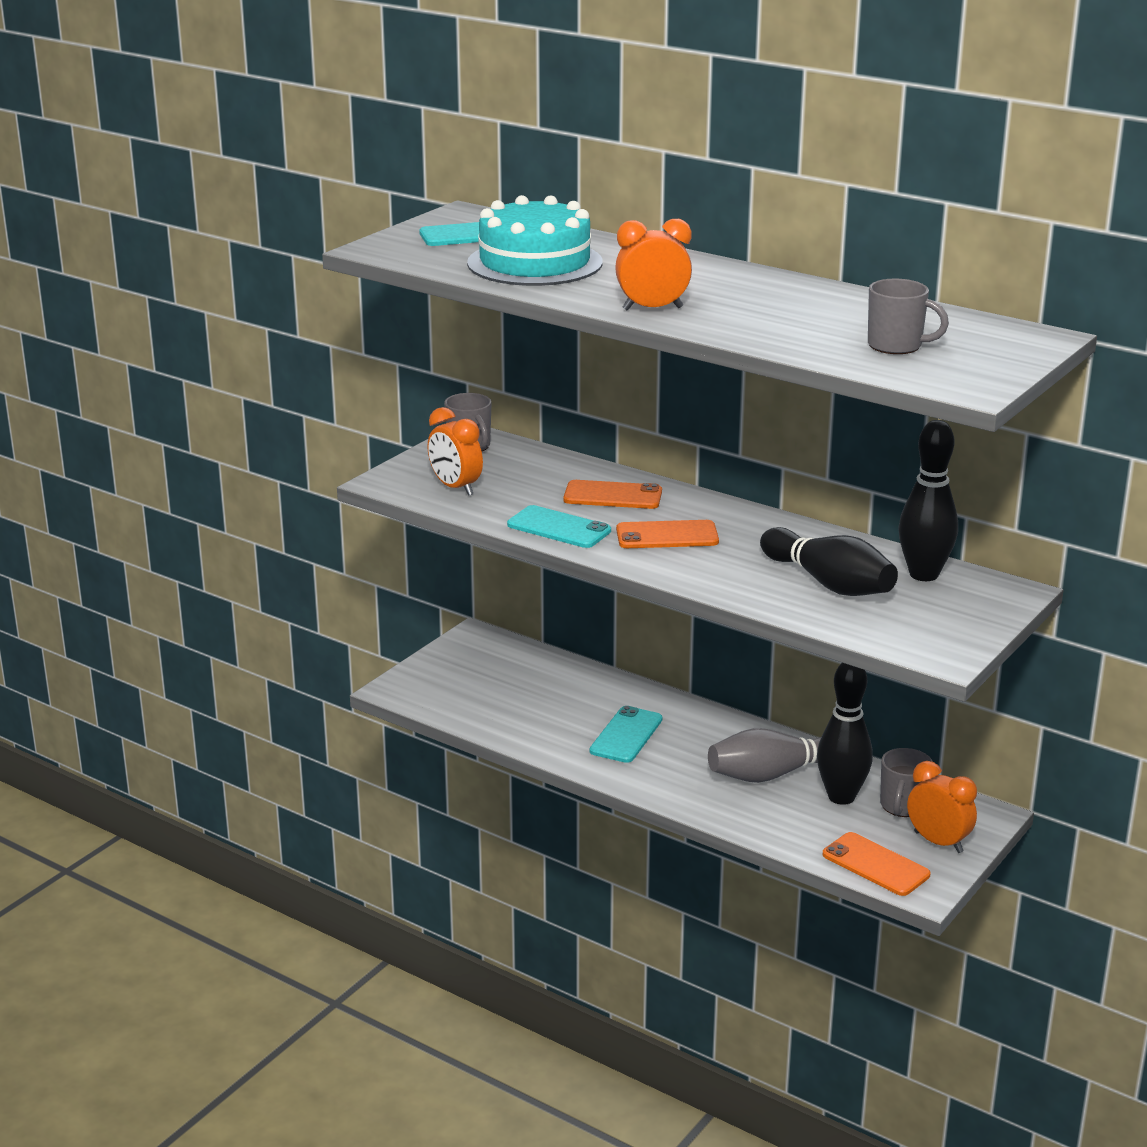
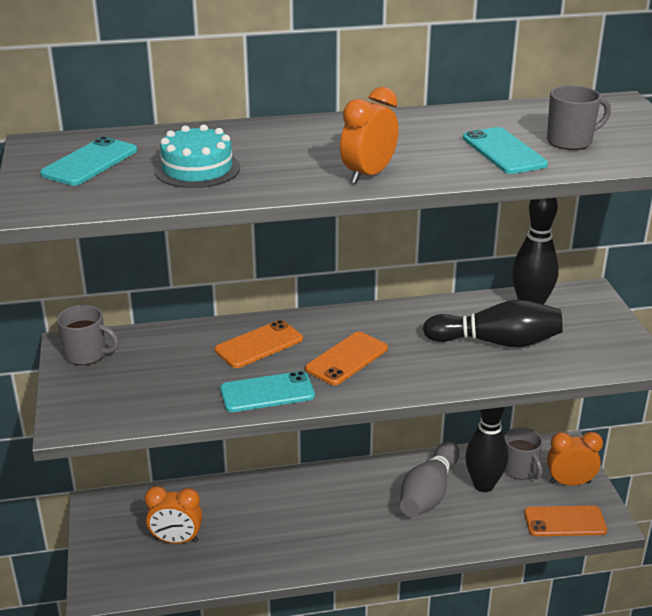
camera: 45 degrees left, 5 degrees up
(455, 488) = (135, 398): orange clock -> orange clock (176, 540)
(535, 263) = (197, 169): turquoise cake -> turquoise cake, size x0.64
(626, 735) = (306, 522): turquoise phone -> turquoise phone (503, 151)

